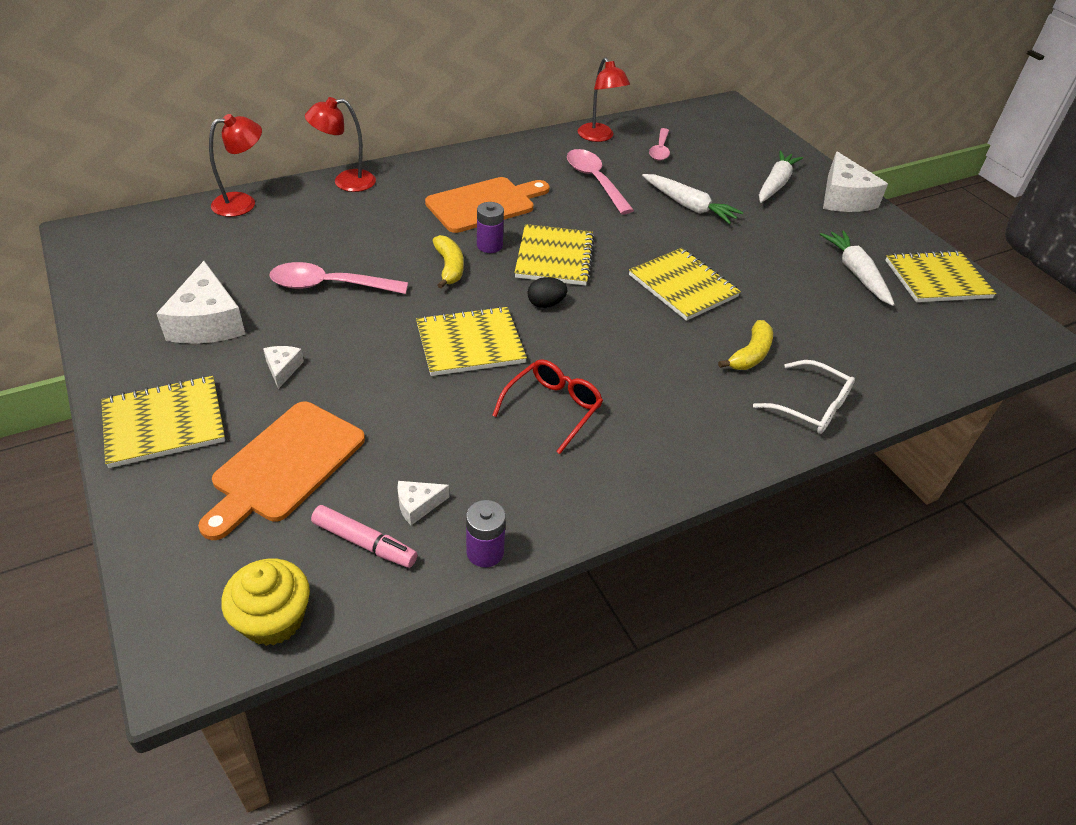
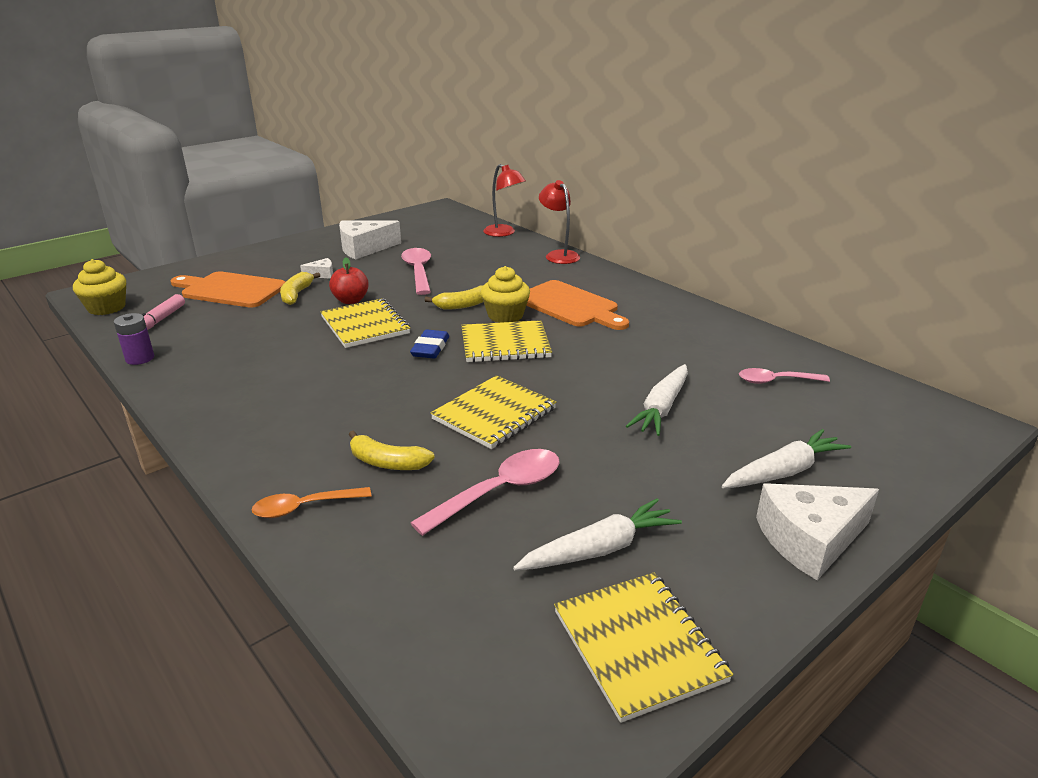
camera: 80 degrees right, 15 degrees down
(164, 423) = (268, 256): yellow notebook -> none
(343, 396) = (296, 294): none -> yellow banana
(391, 349) = (351, 300): none -> red apple
(418, 505) = (188, 331): white cheese -> none
(489, 245) = (505, 315): purple battery -> yellow cupcake
(546, 304) = (430, 348): black egg -> blue eraser
(553, 408) = (290, 366): red glasses -> none
(595, 181) = (662, 350): pink spoon -> pink spoon (500, 491)
(599, 137) = (760, 343): red lamp -> none
(775, 184) = (784, 471): white carrot -> white carrot turned 45 degrees counterclockwise
(811, 407) = (304, 507): white glasses -> orange spoon

